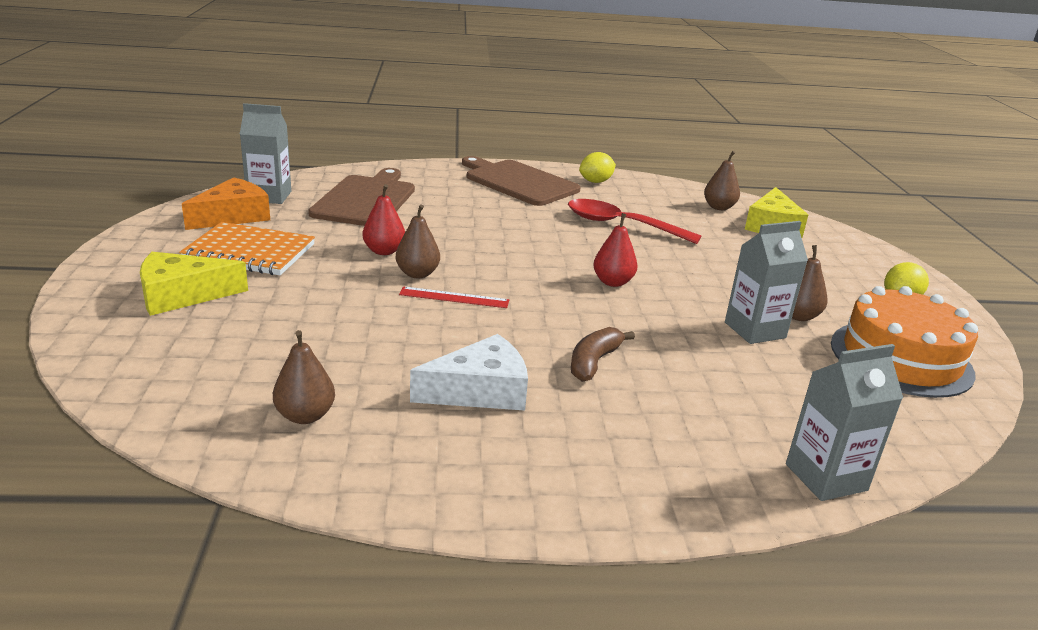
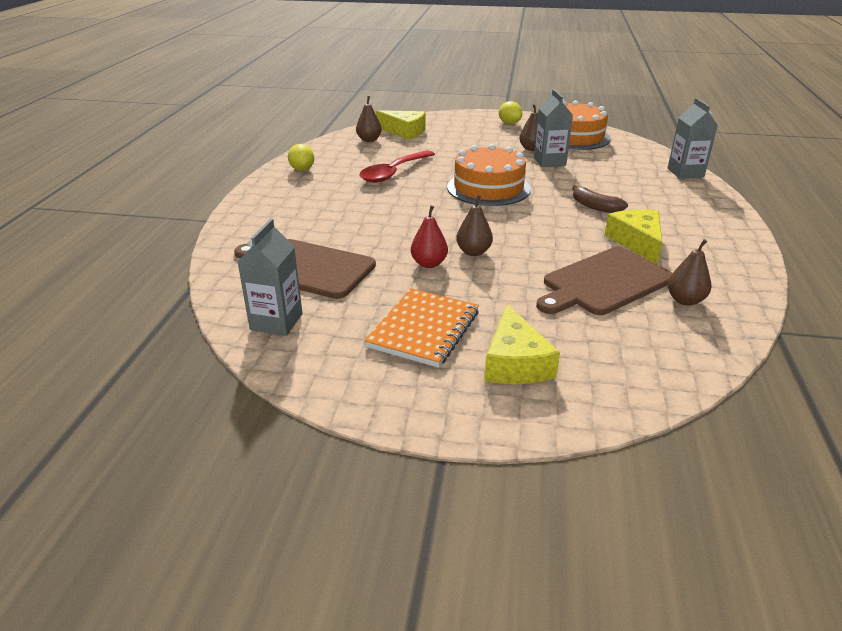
camera: 75 degrees left, 5 degrees up
(233, 216) = (328, 342): orange cheese -> none
(454, 297) = (513, 241): red ruler -> none
(480, 391) = (637, 242): white cheese -> yellow cheese
(518, 182) = (289, 197): brown cutting board -> brown cutting board (604, 282)
(613, 282) = (488, 188): red pear -> orange cake

